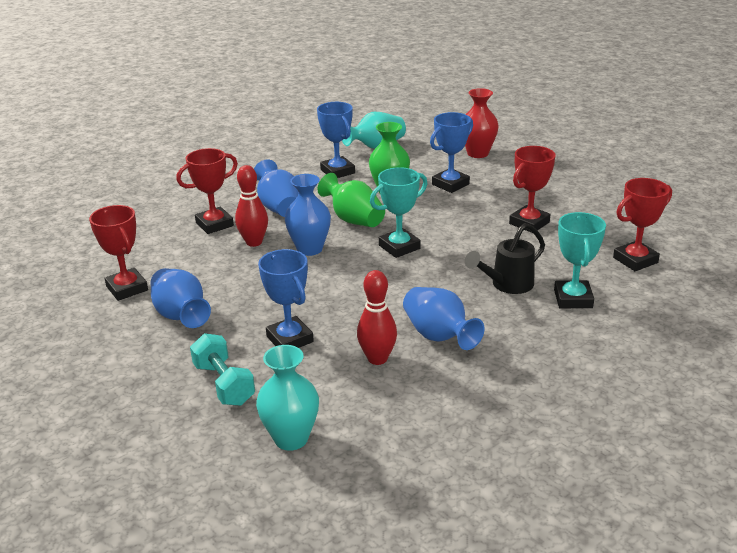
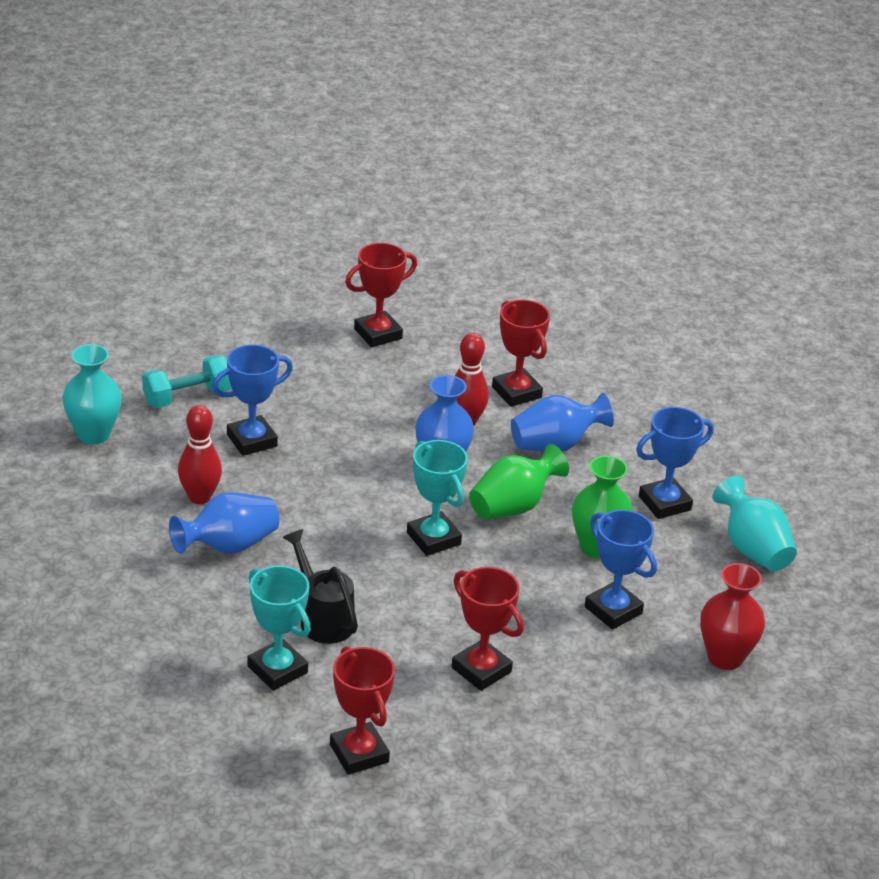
camera: 90 degrees right, 5 degrees up
(181, 315) = (315, 370): blue vase -> none
(573, 299) = (277, 669): turquoise trophy -> turquoise trophy turned 45 degrees clockwise

